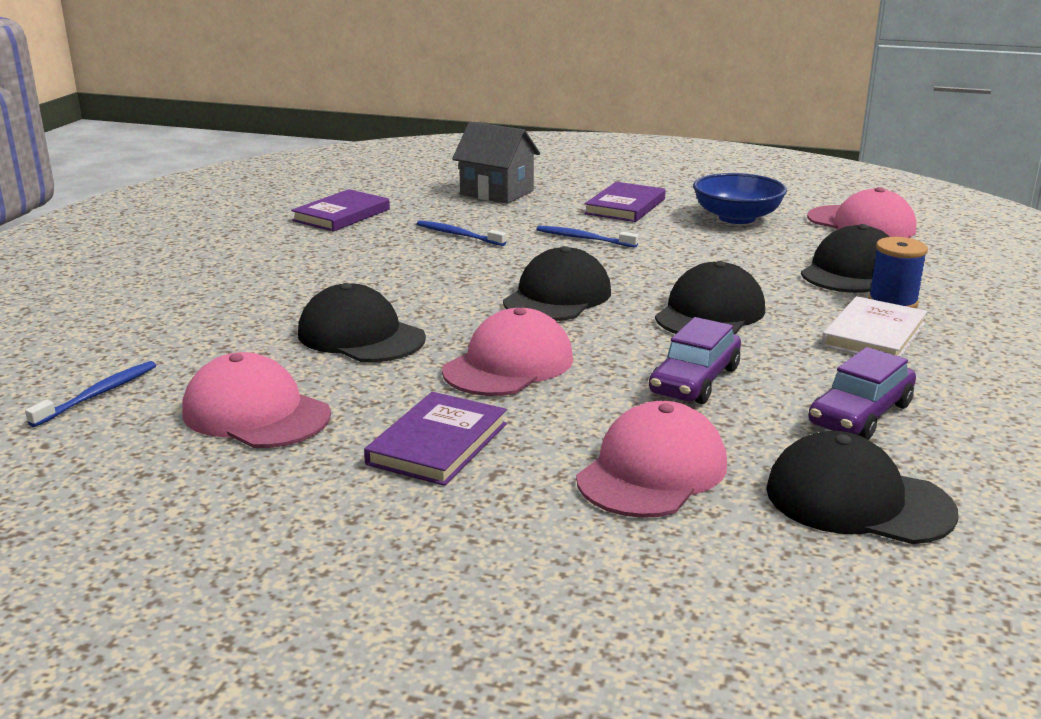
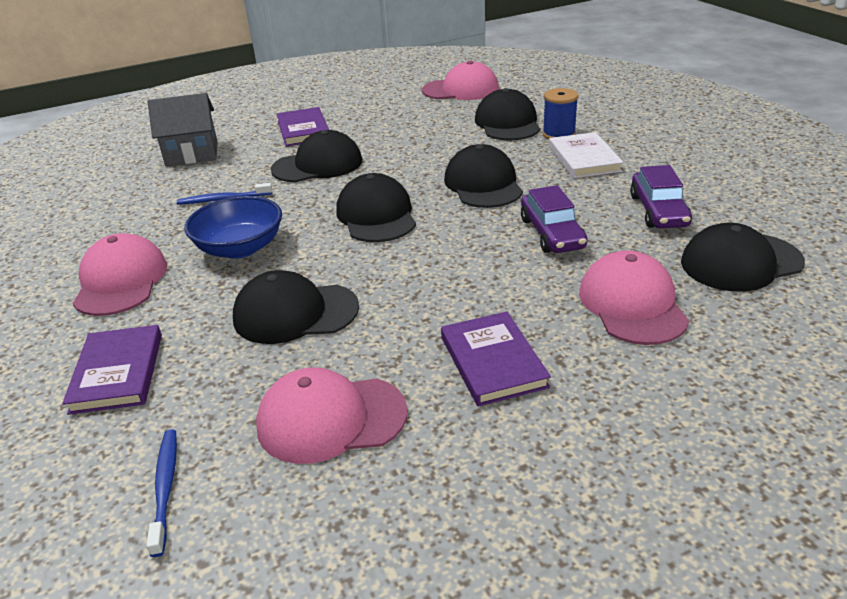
camera: 40 degrees left, 10 degrees up
(341, 215) = (93, 222): purple book -> purple book (117, 373)
(509, 364) = (433, 280): pink cap -> pink cap (121, 281)
(584, 238) = (318, 165): blue toothbrush -> black cap
(736, 218) = (386, 112): blue bowl -> blue bowl (240, 248)

